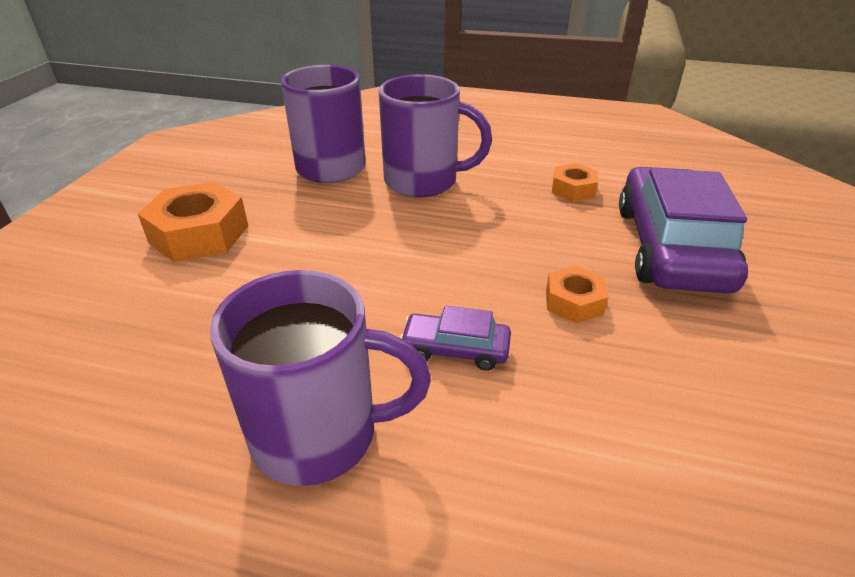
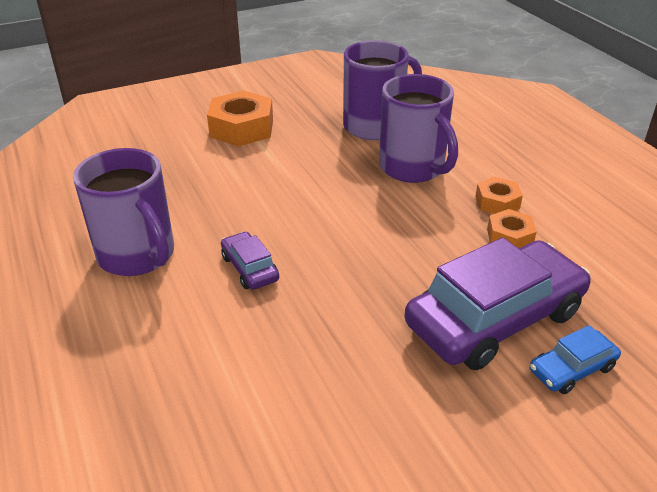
camera: 50 degrees right, 0 degrees up
(574, 302) = (356, 296): orange nut -> orange nut (497, 202)
(757, 245) = (572, 369): none -> blue car

